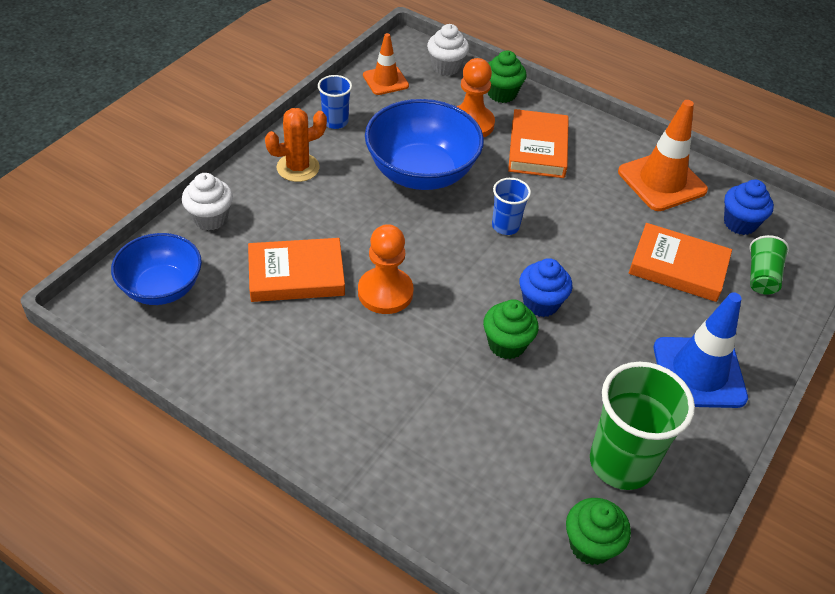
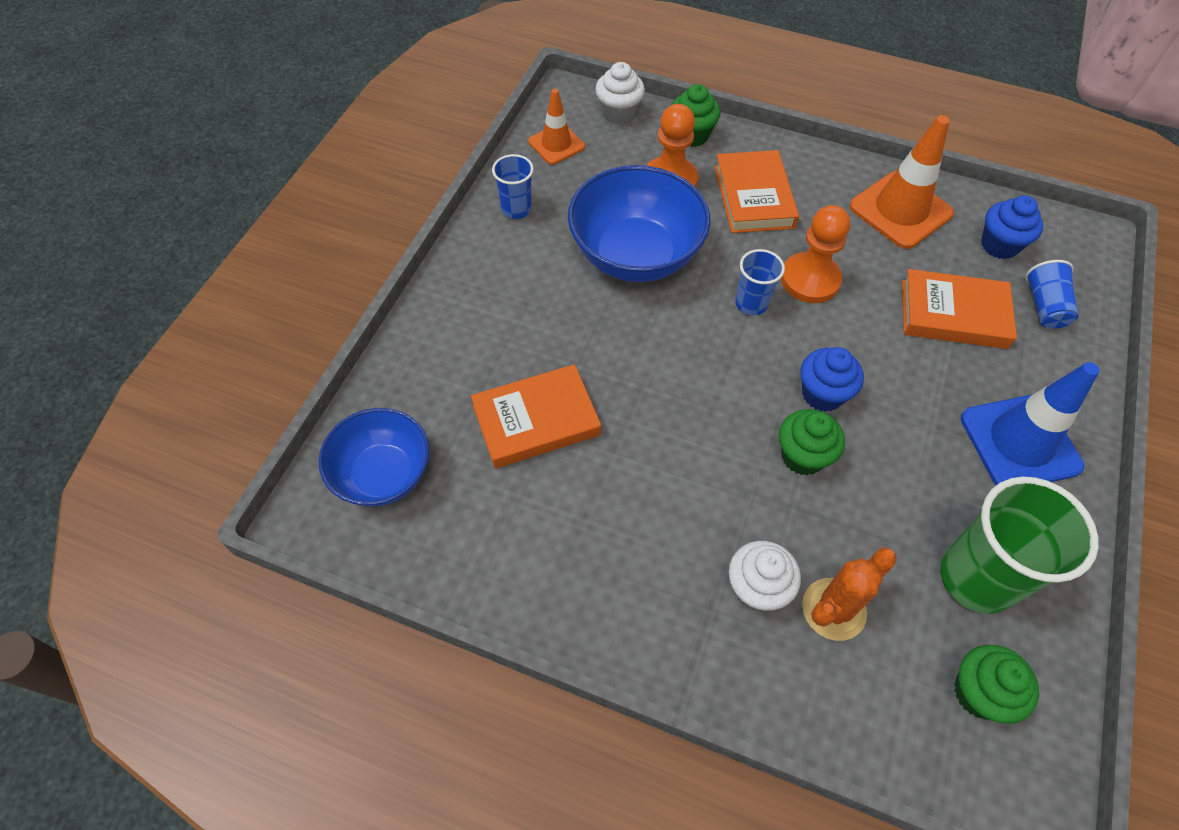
camera: 10 degrees left, 10 degrees up
(210, 218) = (411, 367): white cupcake -> white cupcake (756, 588)
(298, 168) = (492, 278): orange cactus -> orange cactus (833, 609)
(385, 292) = (645, 420): orange pawn -> orange pawn (810, 280)
(762, 276) = (1044, 306): green cup -> blue cup

